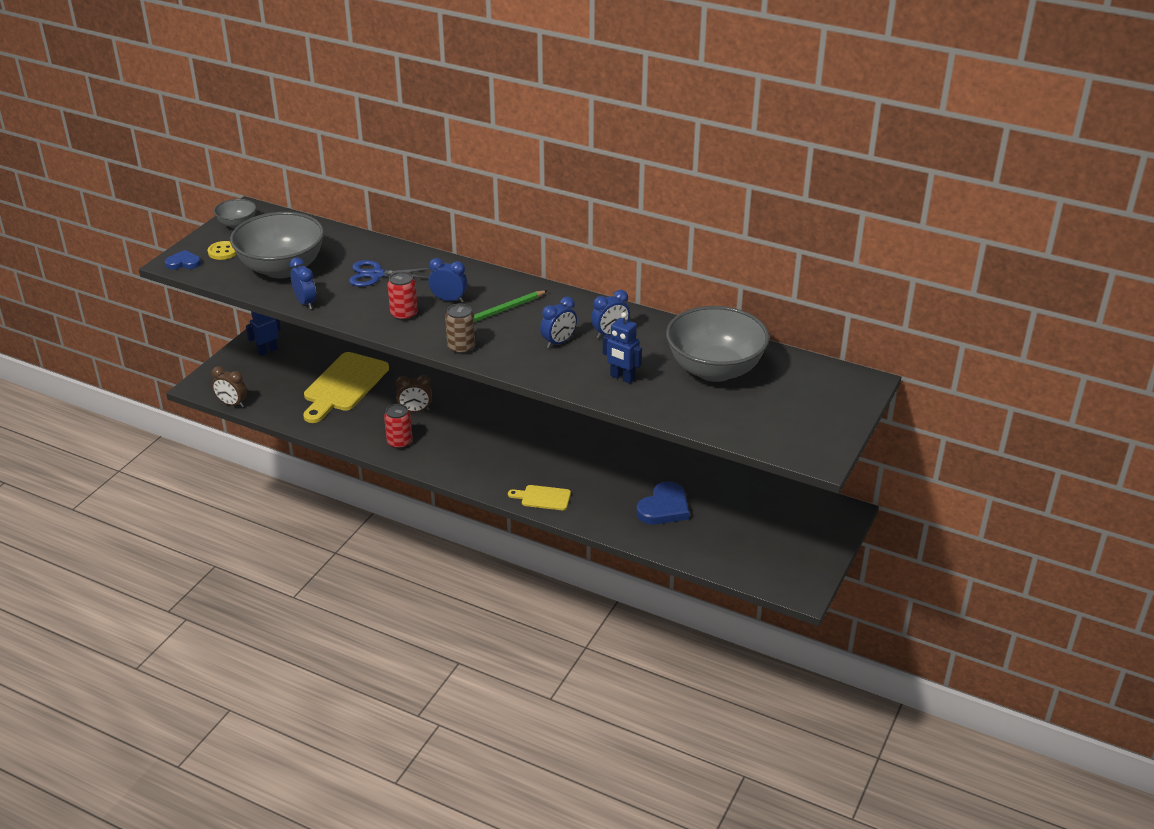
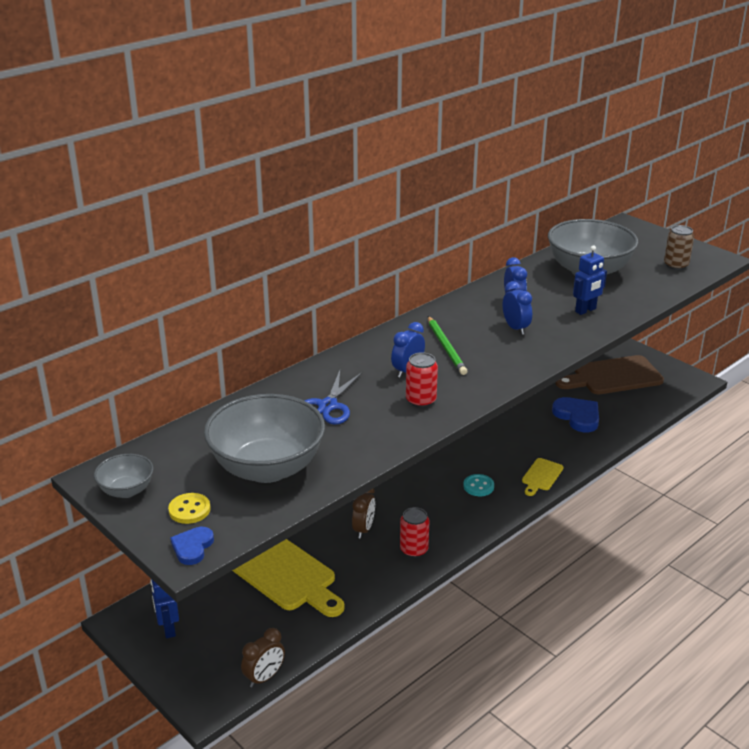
camera: 70 degrees left, 5 degrees down
(305, 303) = (358, 460): blue clock -> none
(461, 347) = (501, 378): brown can -> brown can (676, 265)
(506, 462) = (478, 486): none -> turquoise button
(764, 523) = (613, 376): none -> brown cutting board

